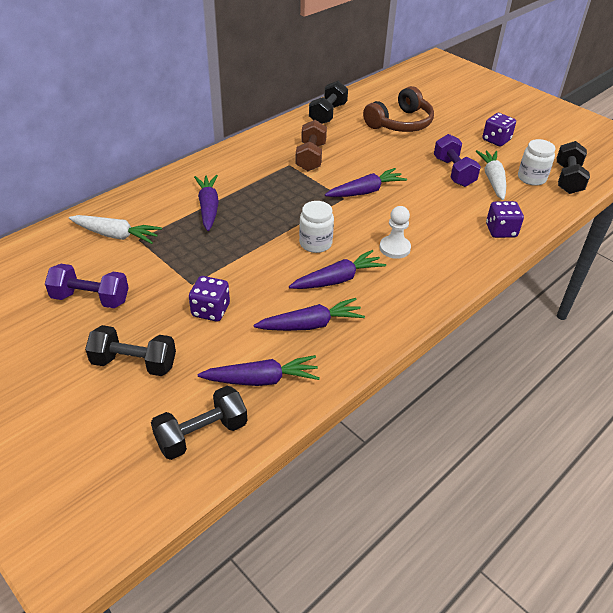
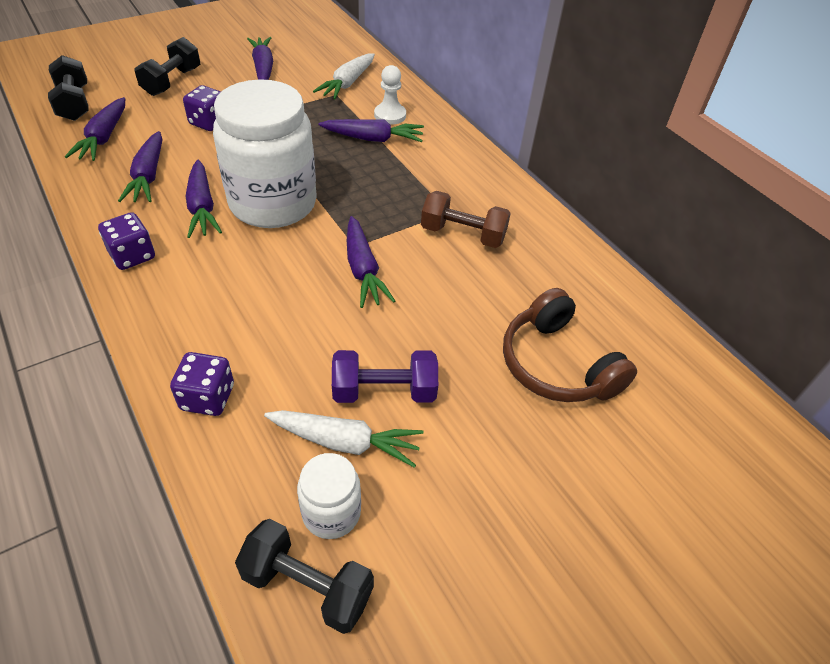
camera: 100 degrees right, 5 degrees up
(91, 299) = (263, 68): purple dumbbell -> purple carrot
(315, 243) = (273, 203): white jar -> white jar, size x2.17
(328, 114) = (590, 277): black dumbbell -> none
(394, 248) = (230, 267): white pawn -> white pawn (390, 115)
(496, 140) = (481, 506): purple dice -> purple dice (132, 255)

